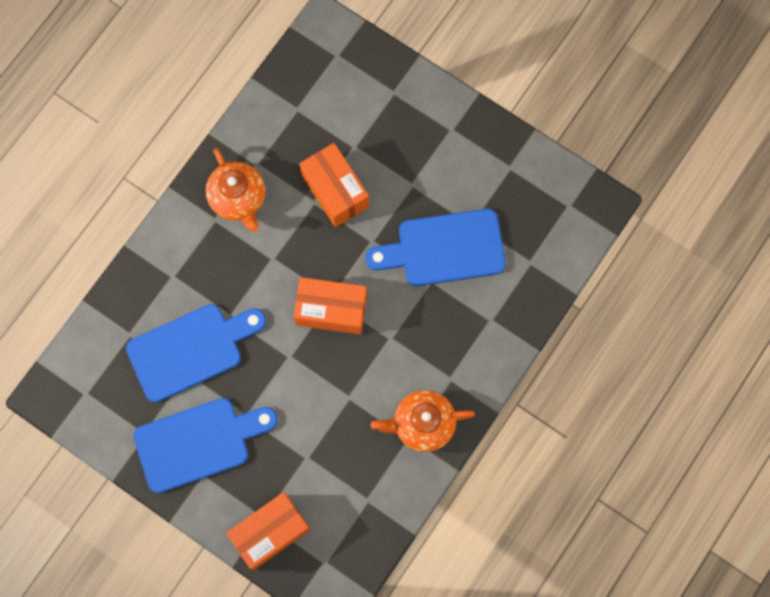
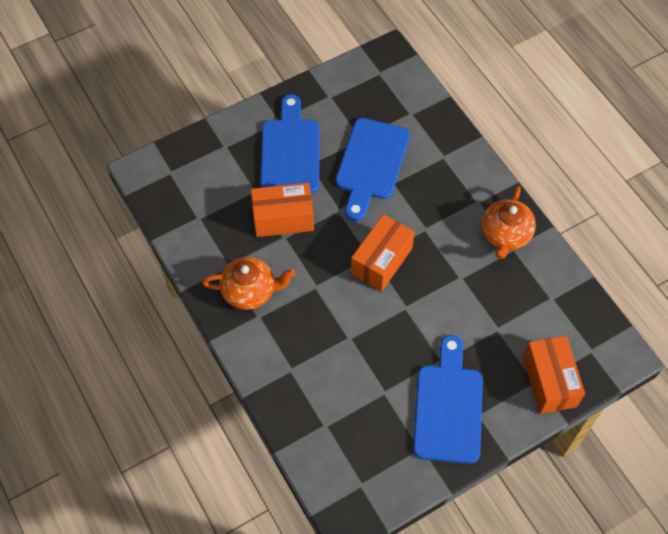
camera: 65 degrees left, 15 degrees down
(191, 350) = (363, 381): blue cutting board -> blue cutting board (290, 151)

